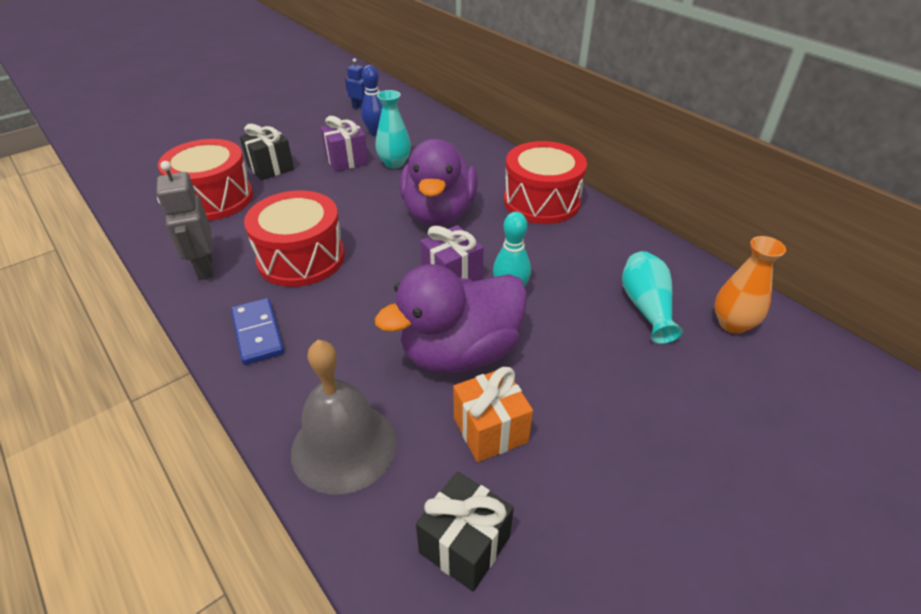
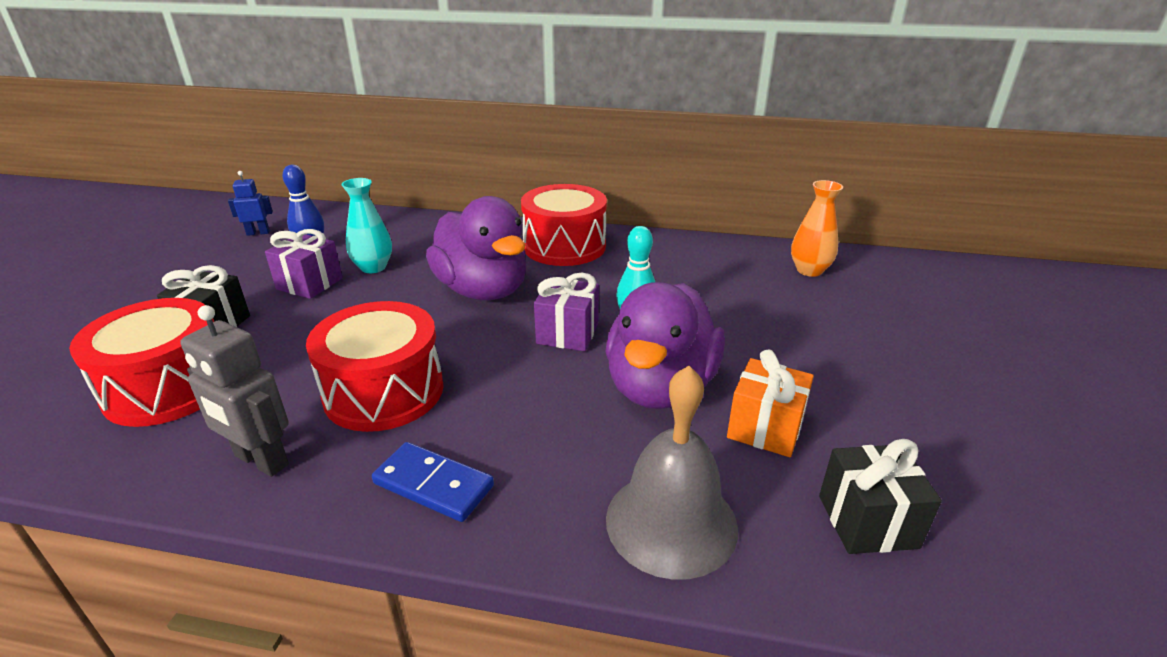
camera: 40 degrees left, 10 degrees down
(646, 307) = (745, 285): turquoise vase -> none

